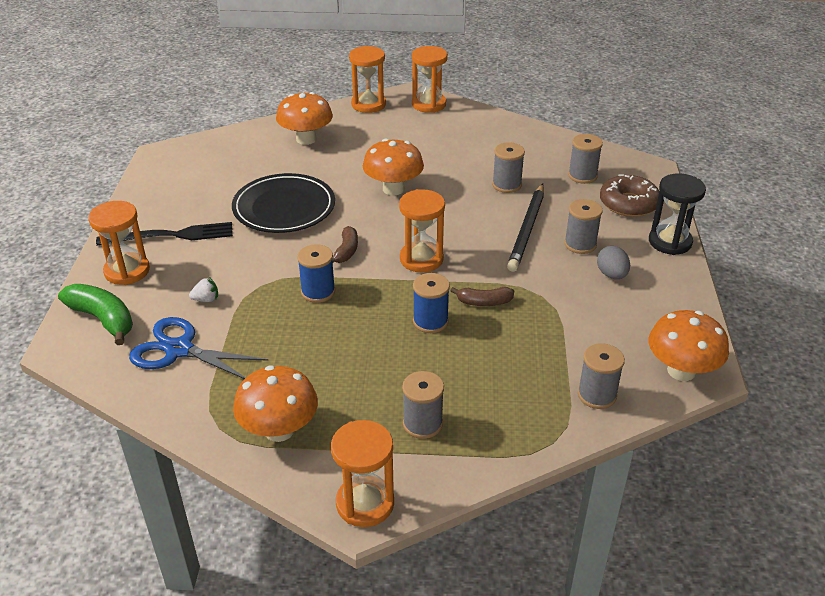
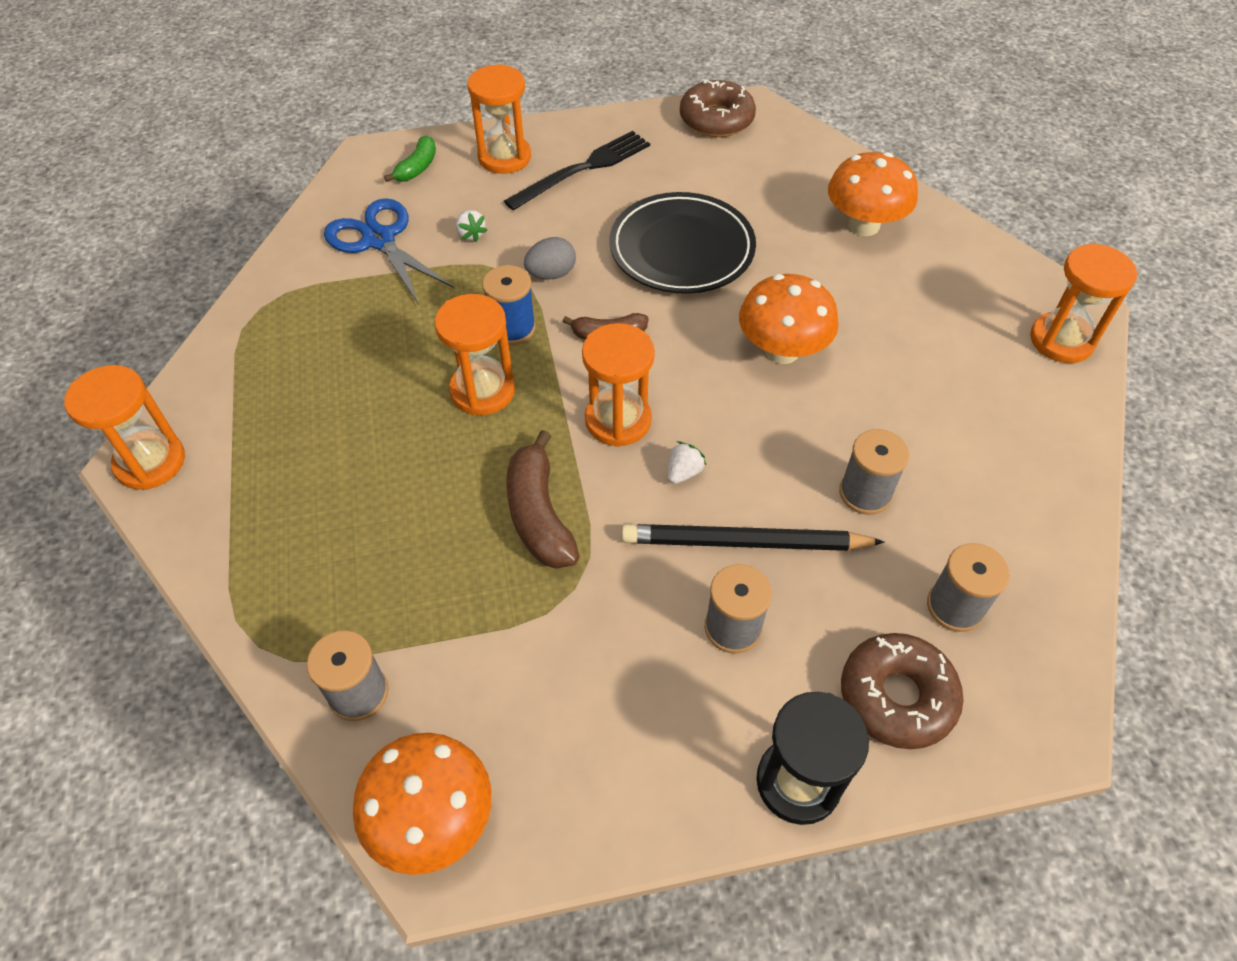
camera: 75 degrees right, 15 degrees up
(103, 319) = (417, 168): green banana -> green banana, size x0.61
(163, 170) = (716, 119): none -> brown donut
(171, 235) = (583, 169): black fork -> black fork turned 105 degrees counterclockwise
(179, 349) = (379, 239): blue scissors -> blue scissors turned 45 degrees counterclockwise
(279, 430) = (260, 358): orange mushroom -> none
(368, 104) = (1008, 267): orange hourglass -> orange hourglass (482, 391)
(422, 424) = (281, 490): grey spool -> none
(430, 321) = (480, 459): blue spool -> none
(471, 241) = (683, 472): none -> white strawberry
(484, 302) = (539, 514): brown banana -> brown banana, size x1.64
(611, 275) = (661, 687): grey egg -> grey egg (551, 274)

